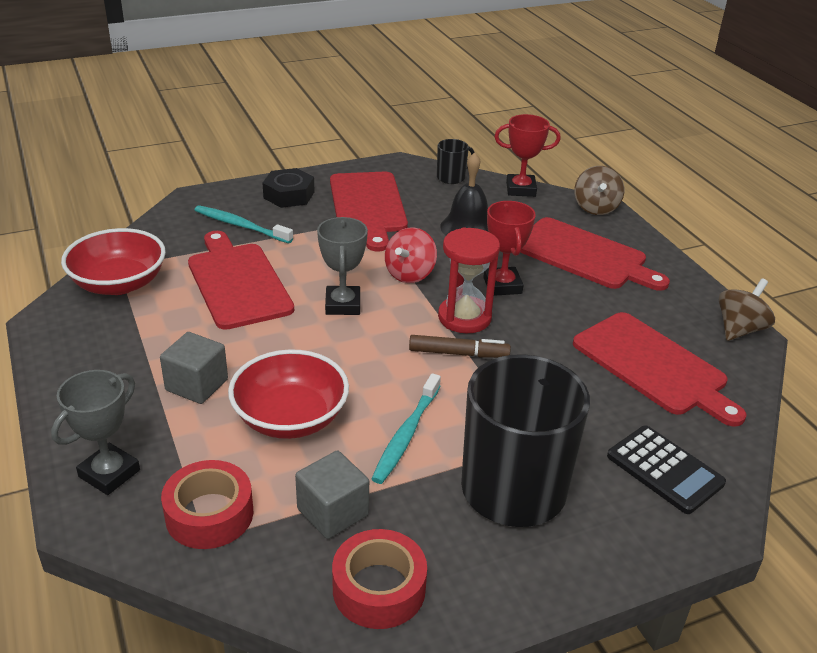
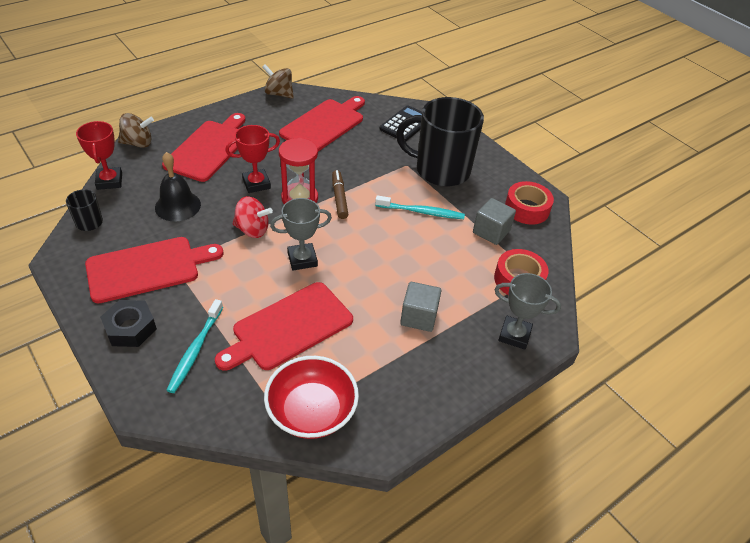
camera: 105 degrees left, 10 degrees up
(290, 418) = (429, 263): red bowl -> none

